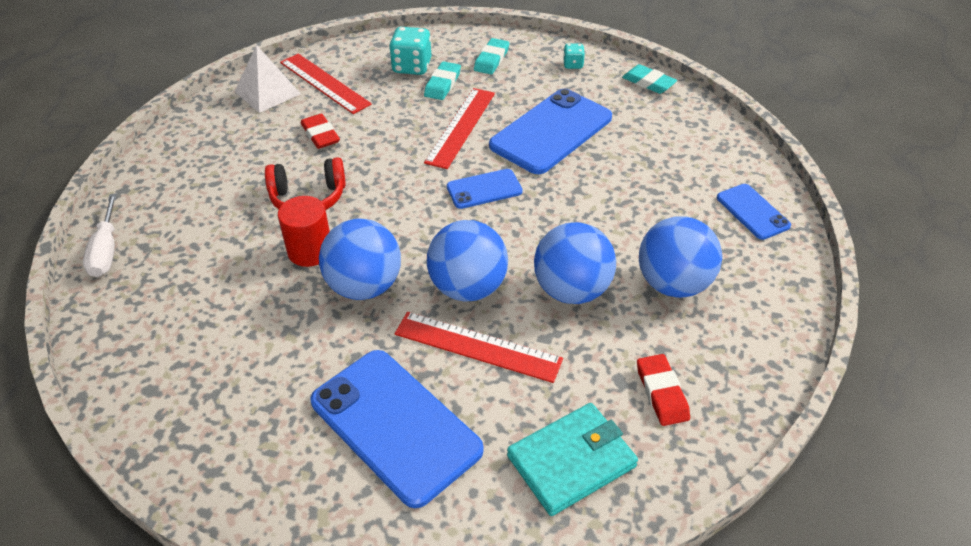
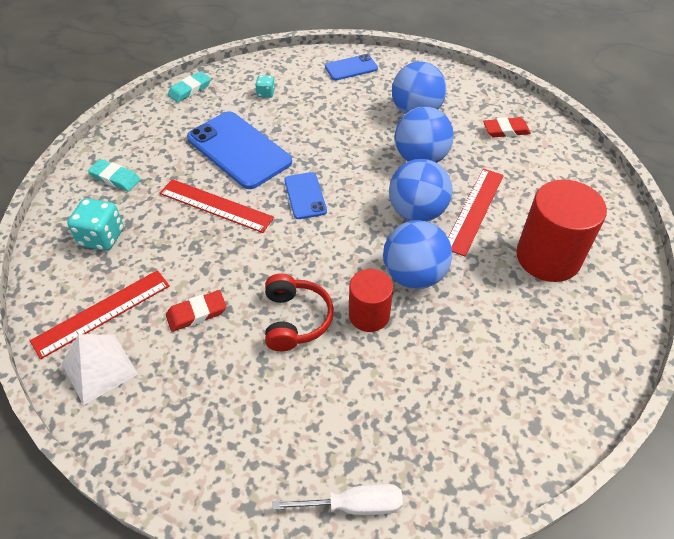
camera: 85 degrees left, 5 degrees up
(395, 425) = (548, 257): blue phone -> red cylinder
(442, 84) = (142, 215): turquoise eraser -> none
(571, 461) = (561, 174): turquoise wallet -> none
(573, 64) = (146, 127): turquoise dice -> turquoise dice (266, 93)

